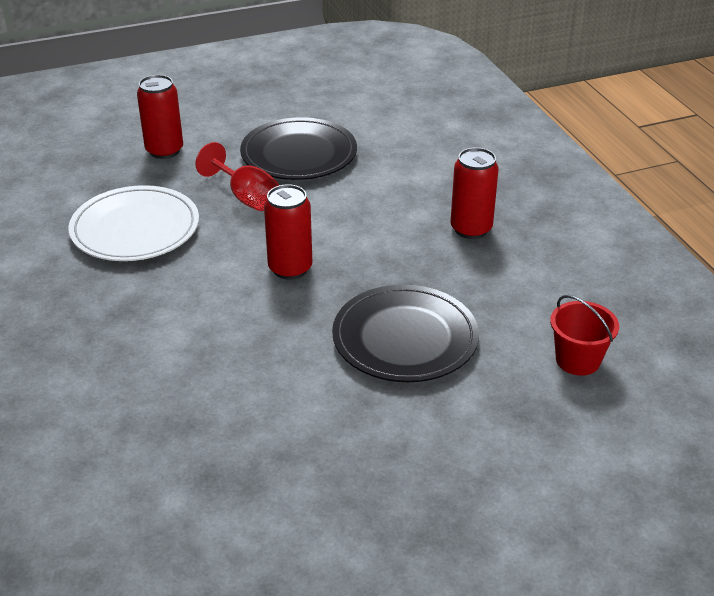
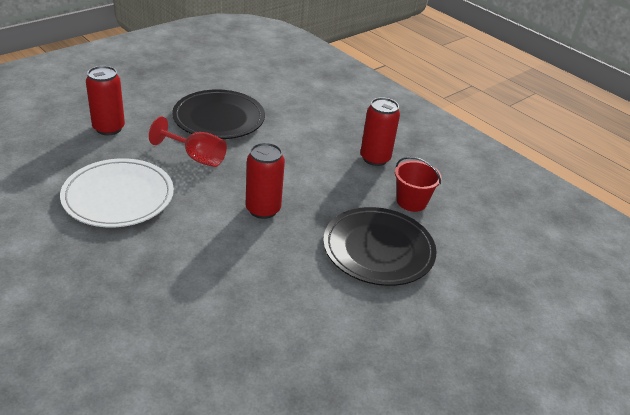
camera: 25 degrees left, 0 degrees up
(577, 360) = (501, 243): red bucket -> red bucket (411, 202)

